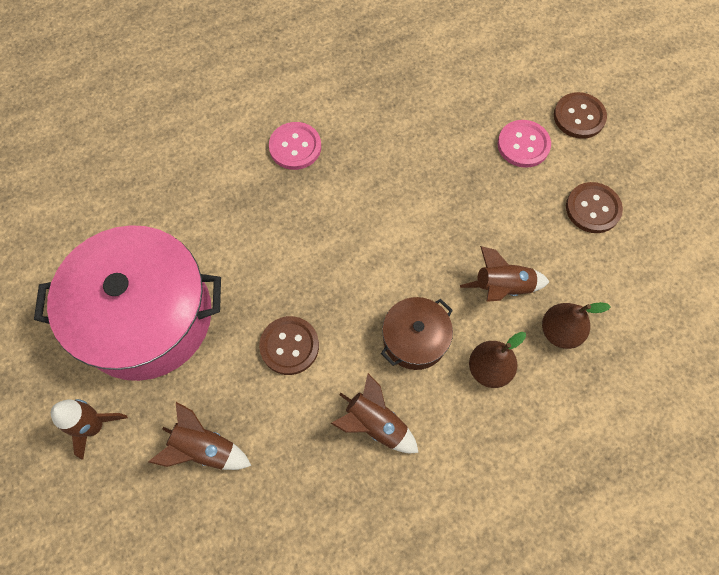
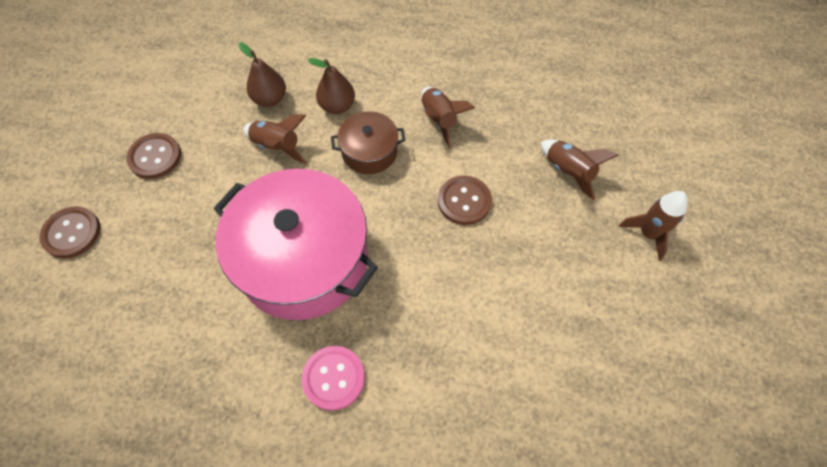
camera: 145 degrees left, 5 degrees down
(146, 317) = (570, 295): pink pot -> pink pot (303, 259)
(523, 145) = (142, 239): pink button -> none

